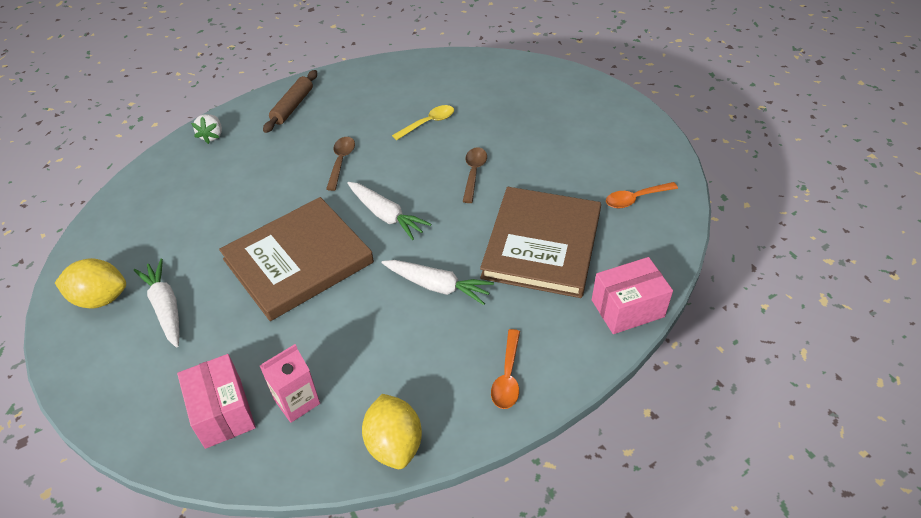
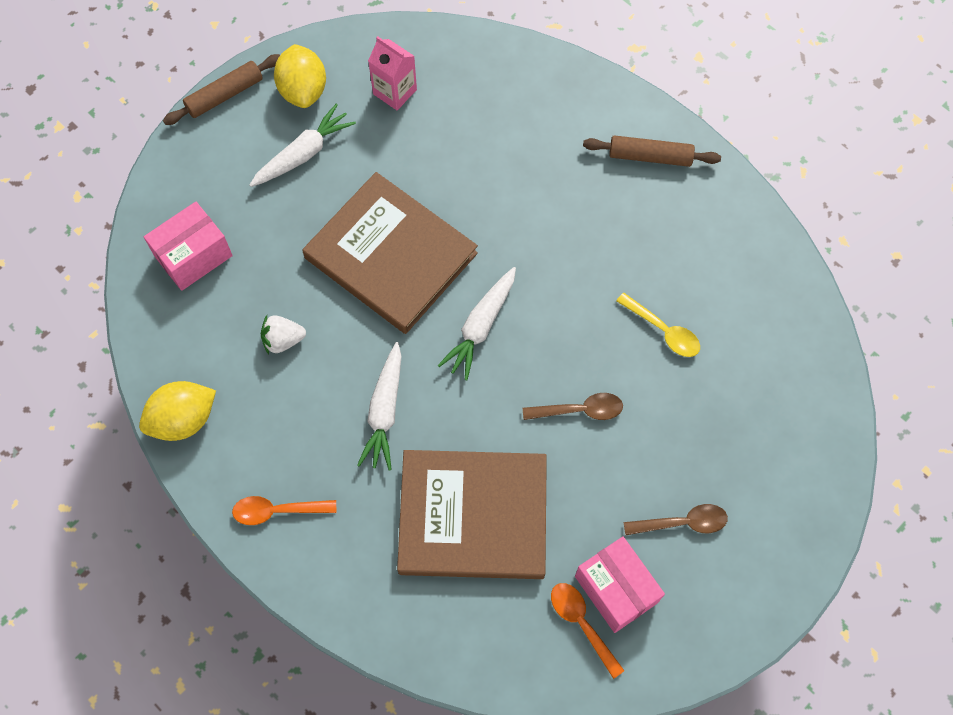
camera: 75 degrees right, 20 degrees up
(62, 362) = (224, 95): none -> brown rolling pin
(212, 136) = (568, 88): white strawberry -> white strawberry (283, 340)
(297, 401) = (215, 316): pink carton -> pink carton (395, 92)
(341, 161) = (561, 248): brown spoon -> brown spoon (682, 523)
(627, 308) = (394, 629): pink box -> pink box (616, 589)

